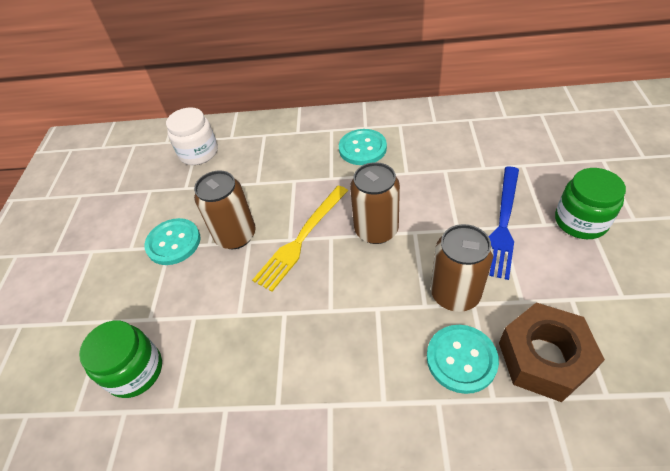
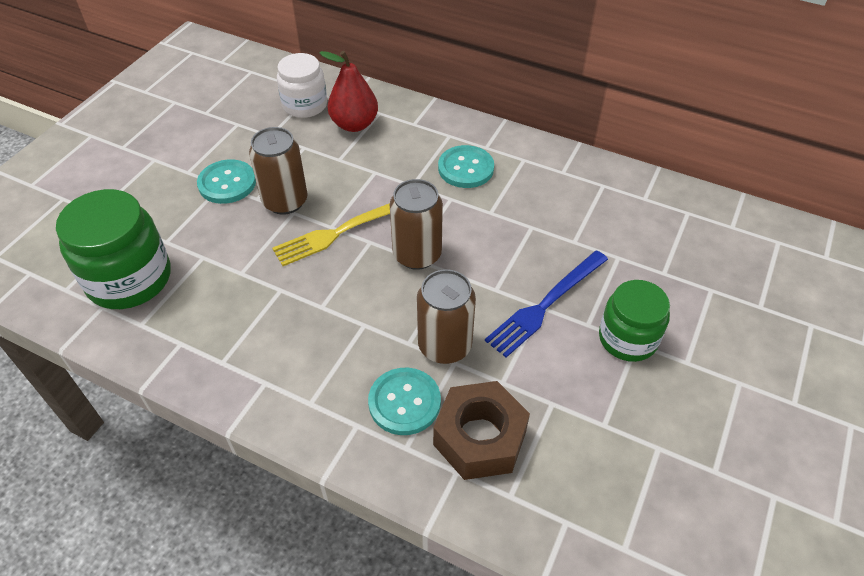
camera: 20 degrees right, 0 degrees up
(135, 371) = (129, 279): green jar -> green jar, size x1.52
(250, 151) = (354, 124): none -> red pear

